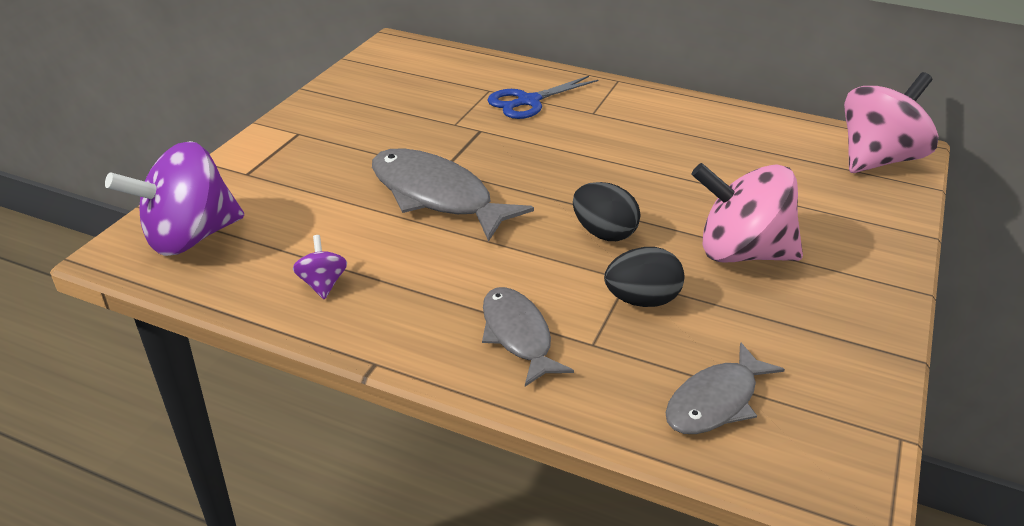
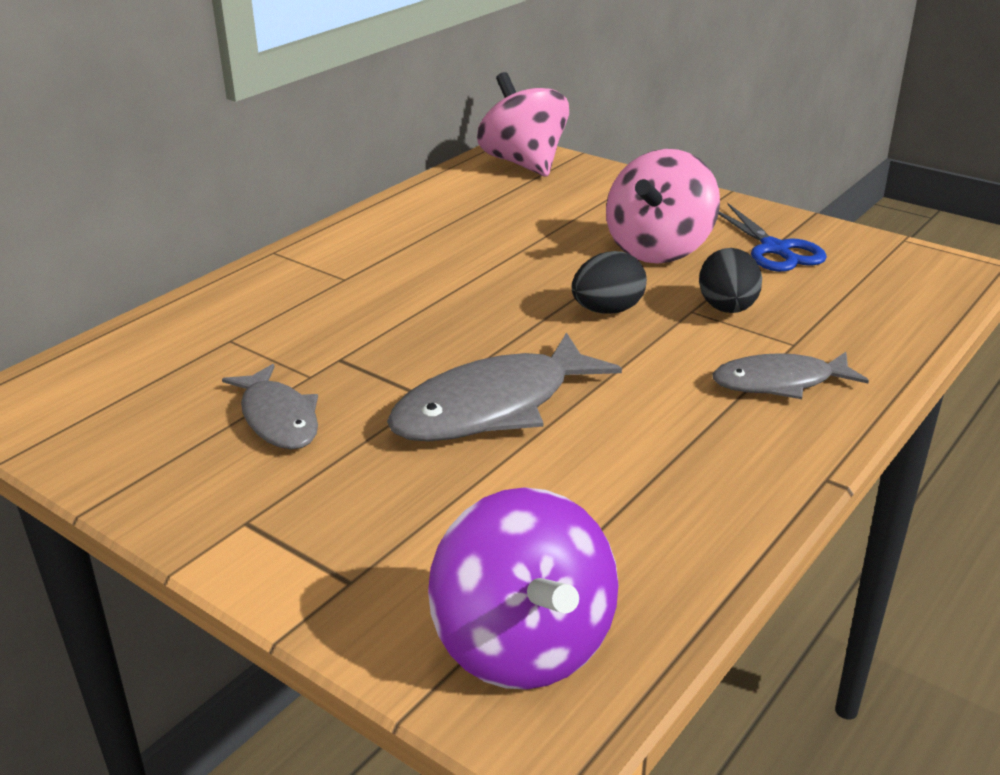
camera: 75 degrees left, 5 degrees down
(322, 284) = (670, 511): purple spinning top -> none
(528, 101) = (285, 315): blue scissors -> blue scissors (774, 249)
(716, 401) = (870, 299): grey fish -> grey fish (278, 418)

